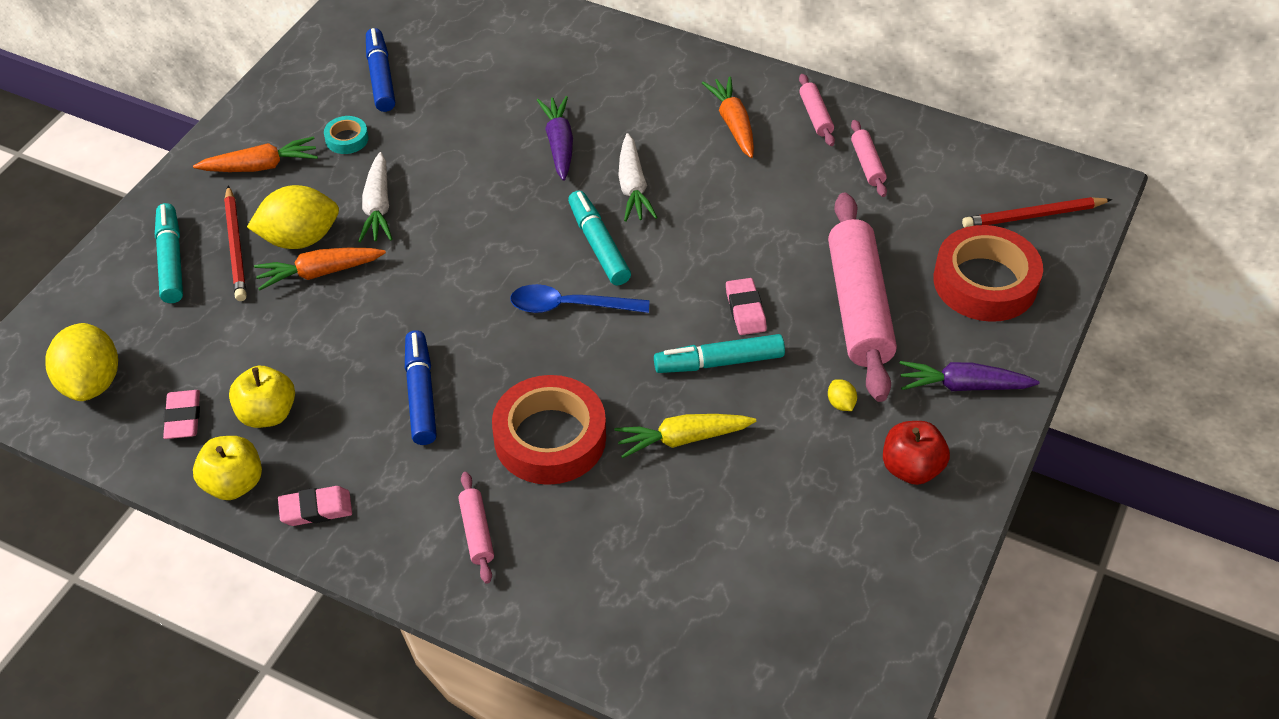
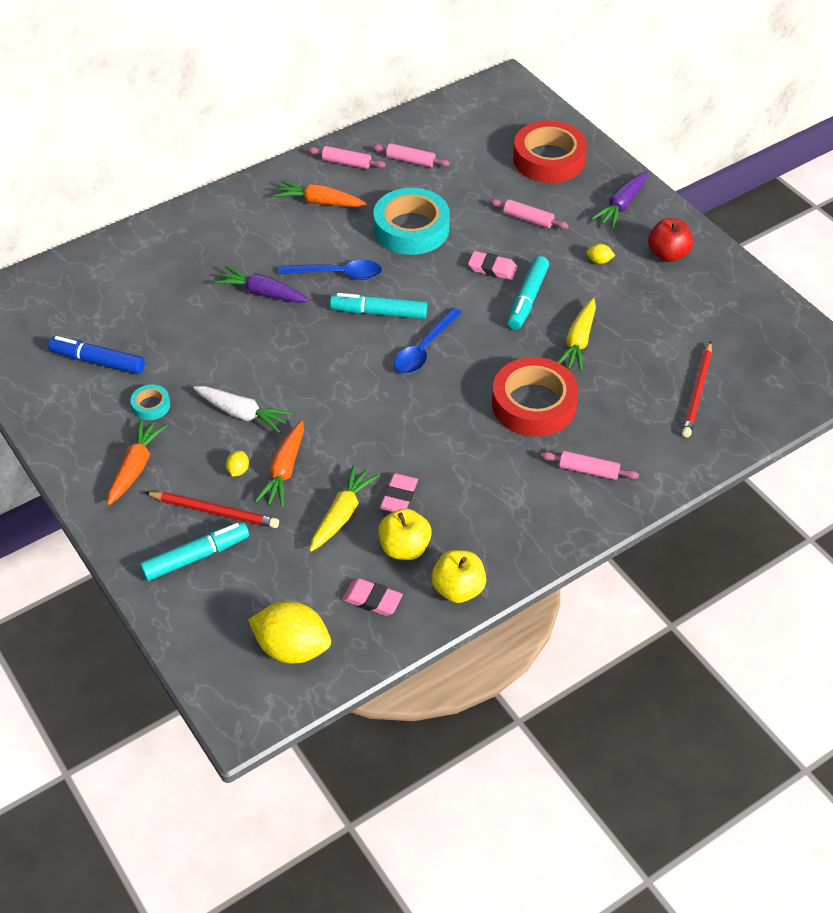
camera: 60 degrees left, 0 degrees up
(171, 260) = (196, 557): turquoise marker -> turquoise marker turned 135 degrees clockwise
(286, 343) = (342, 514): none -> yellow carrot
(299, 239) = (238, 470): yellow lemon -> yellow lemon, size x0.41
(316, 509) = (513, 549): pink eraser -> pink eraser (399, 496)
(421, 394) = (448, 455): blue marker -> none
(633, 187) = (338, 274): white carrot -> blue spoon
(753, 214) = (411, 229): none -> turquoise tape
(858, 307) = (528, 219): pink rolling pin -> pink rolling pin, size x0.44
(1033, 215) = (511, 115): red pencil -> red pencil (697, 392)

